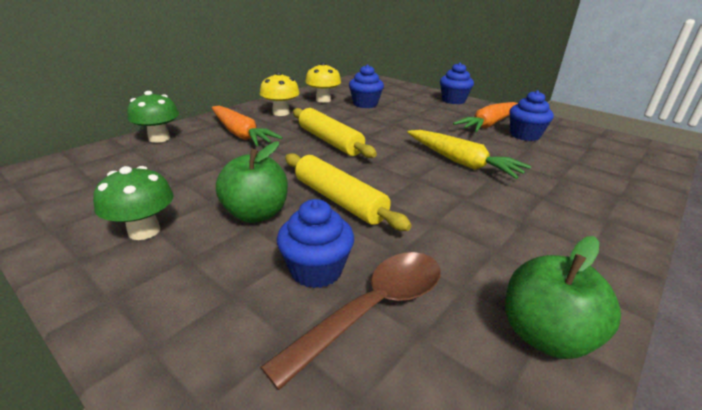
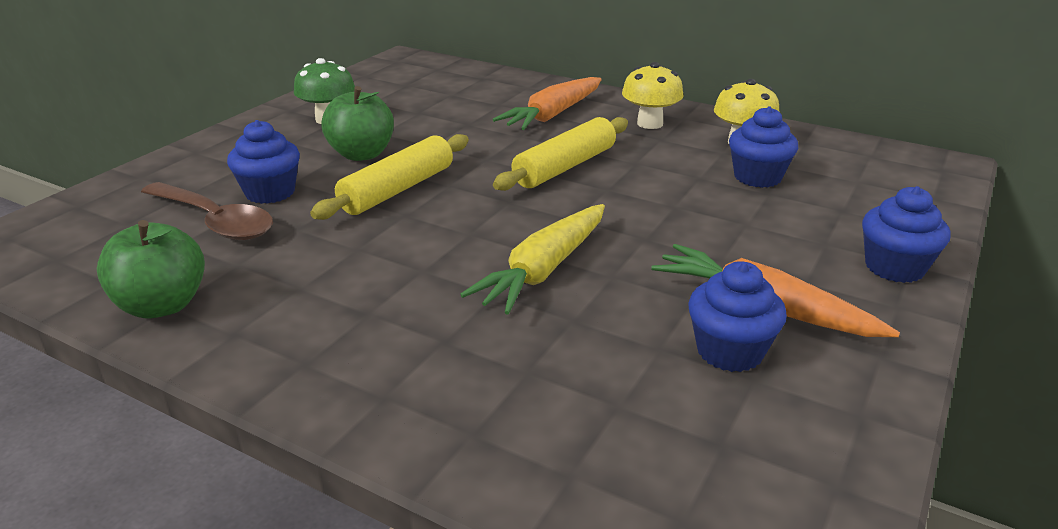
camera: 80 degrees right, 0 degrees up
(159, 138) = (514, 82): green mushroom -> none

